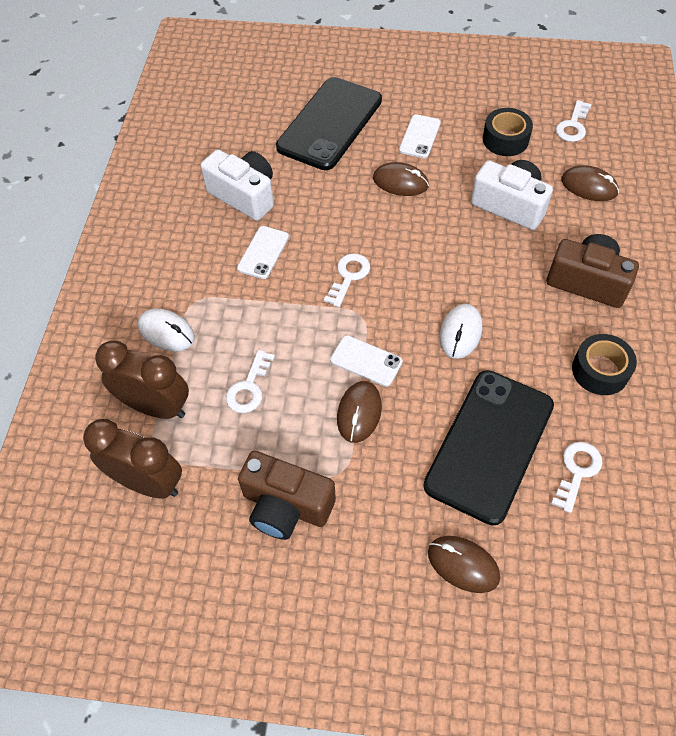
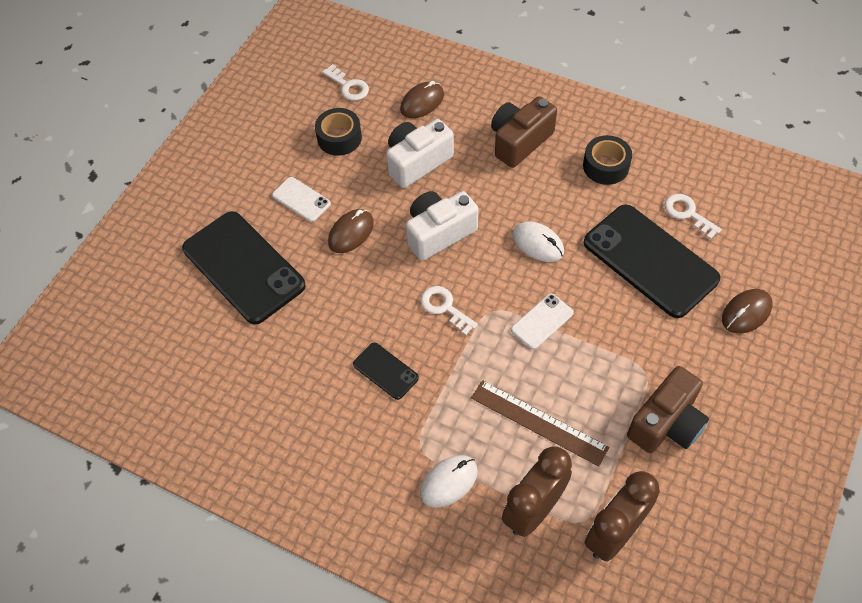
camera: 70 degrees left, 0 degrees up
(244, 195) = (303, 369): white camera -> white camera (439, 233)
(249, 387) = (538, 422): white key -> brown ruler
(263, 252) = (385, 371): white phone -> black phone
(359, 413) = (592, 342): brown mouse -> none

